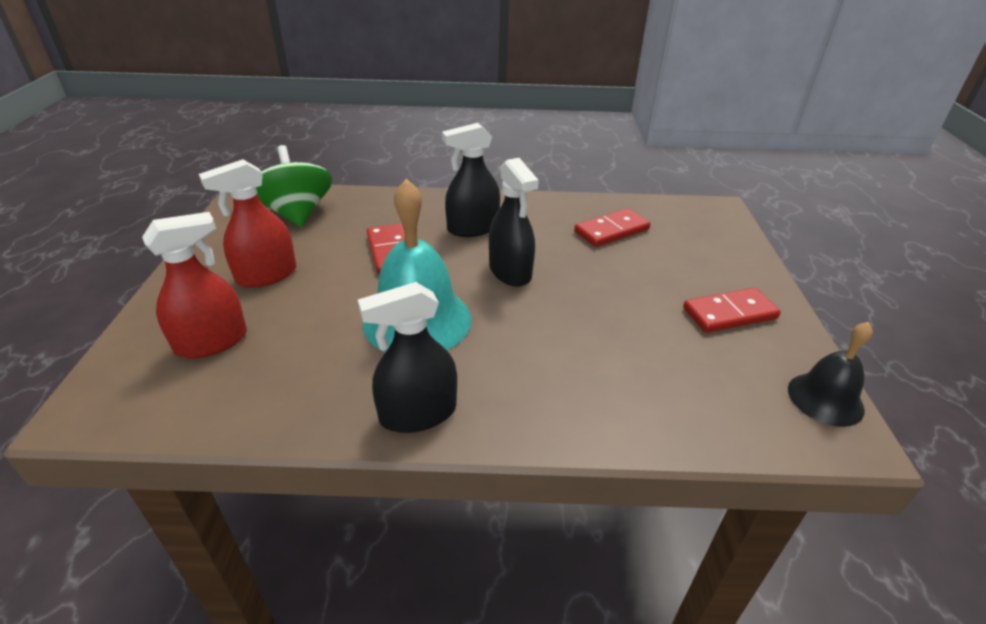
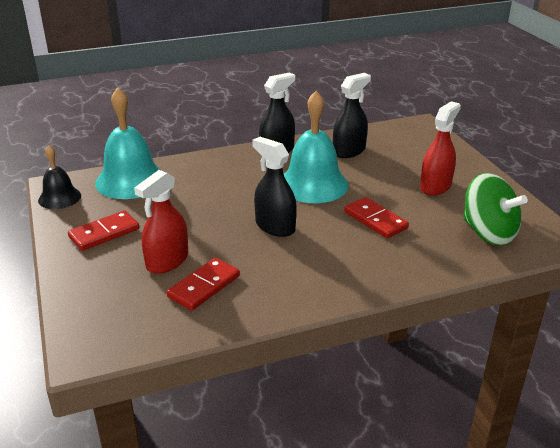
camera: 160 degrees right, 5 degrees down
(211, 342) = (410, 152): red spray bottle -> red spray bottle (167, 261)
(473, 228) = (331, 256): black spray bottle -> black spray bottle (349, 151)
(706, 408) = (130, 180): none -> turquoise bell

